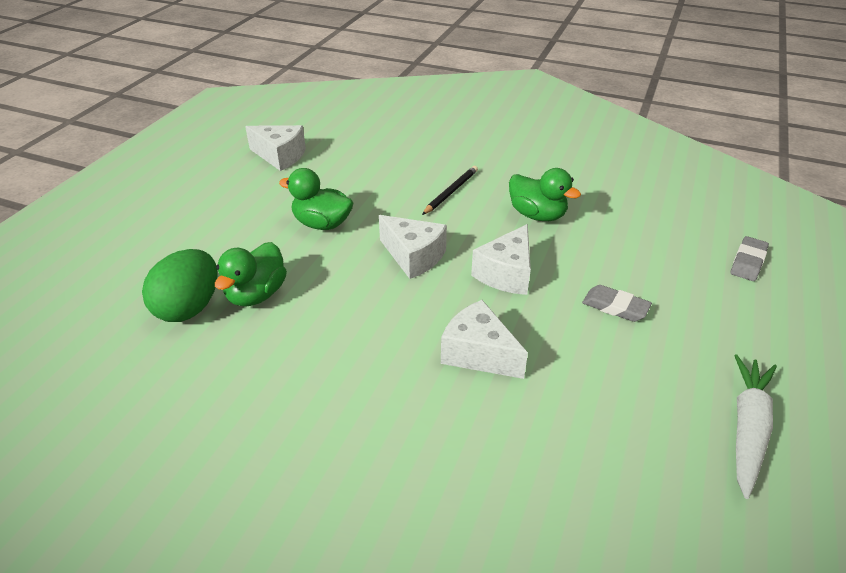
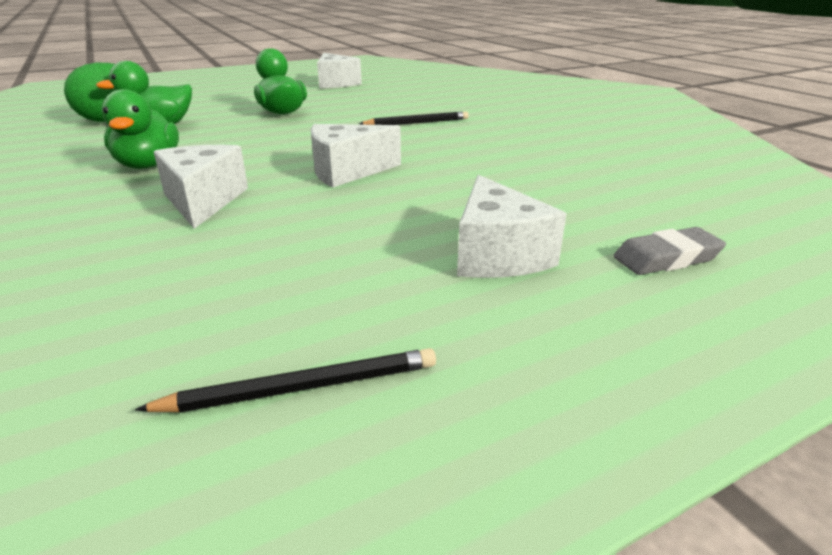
camera: 40 degrees right, 10 degrees down
(413, 256) = (299, 141): white cheese -> white cheese (497, 254)
(537, 215) = (464, 152): green duck -> green duck (148, 165)
(615, 307) = (397, 225): grey eraser -> none
(747, 428) = (302, 387): white carrot -> black pencil

